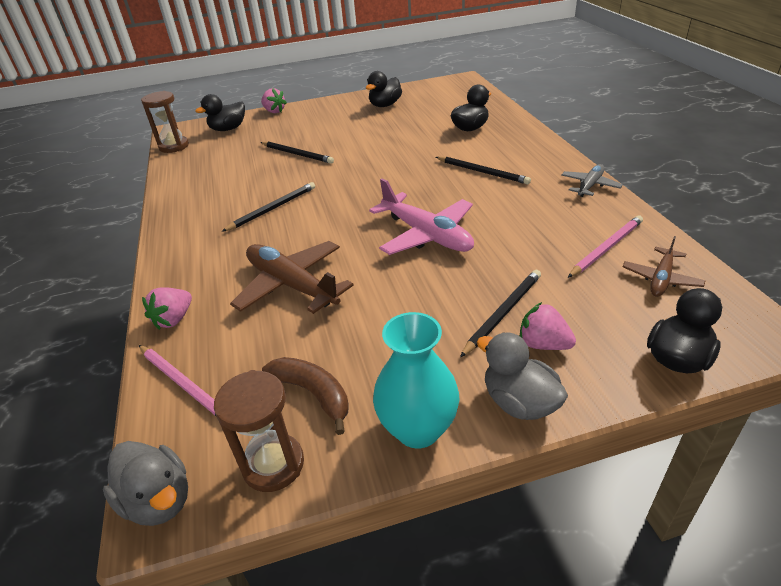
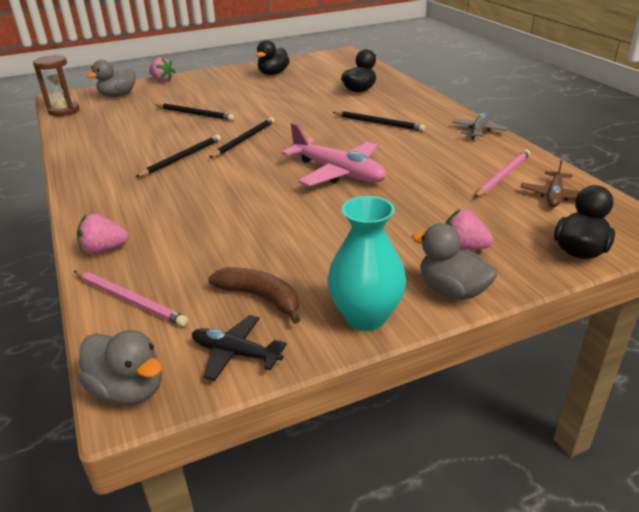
camera: 10 degrees left, 5 degrees down
(174, 319) = (104, 250): pink strawberry -> pink strawberry turned 60 degrees clockwise
(228, 129) = (118, 95): black duck -> grey duck
(273, 464) = (236, 353): brown hourglass -> black plane
(292, 285) = (217, 217): brown plane -> none
(503, 313) = (422, 227): black pencil -> black pencil (244, 140)

